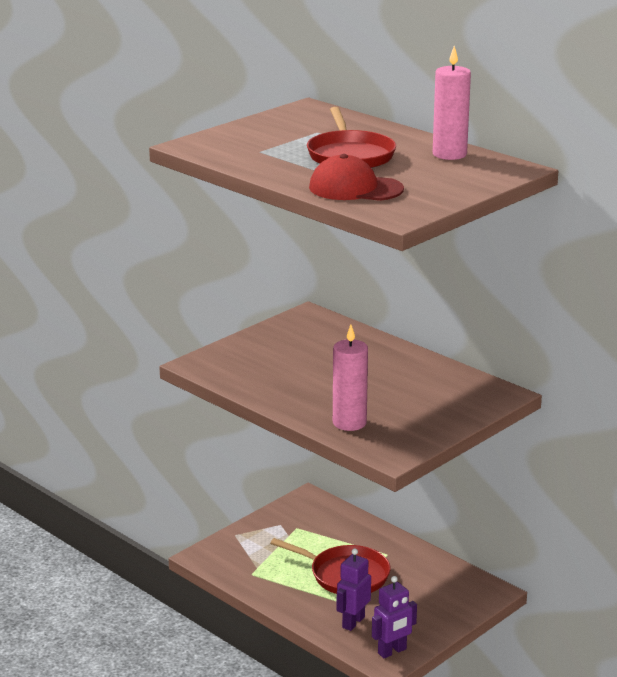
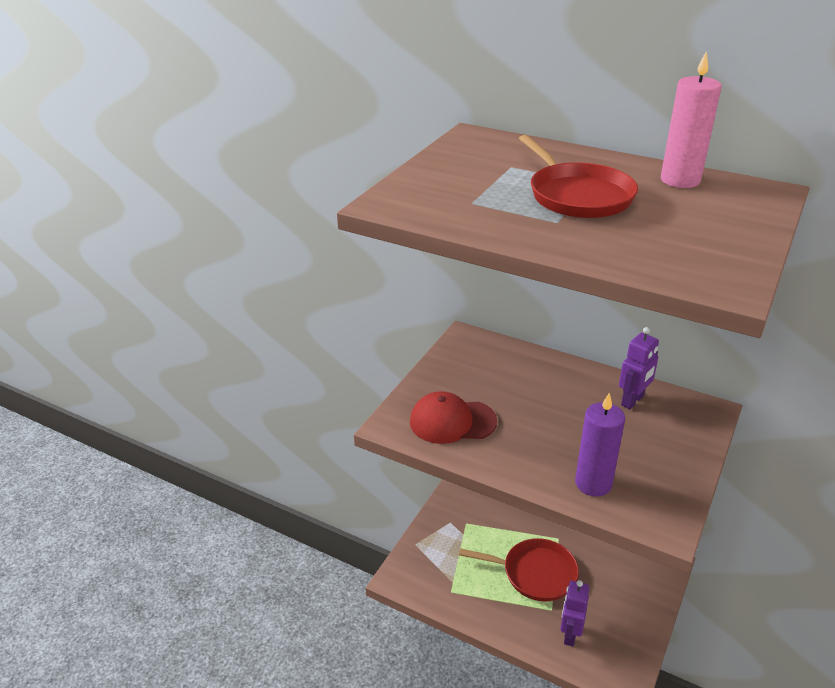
camera: 15 degrees left, 10 degrees up
(349, 423) = (593, 483): pink candle -> purple candle
(355, 188) = (633, 246): red cap -> red cap (452, 421)
(392, 651) = (623, 665): purple robot -> purple robot (632, 401)

